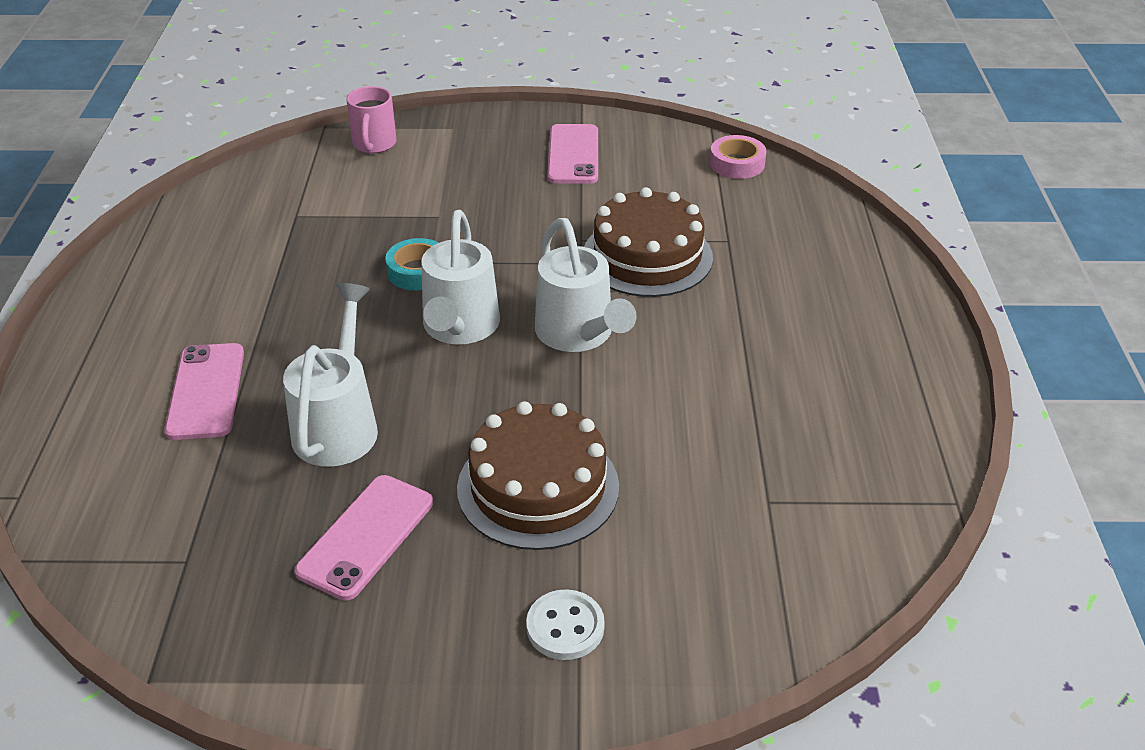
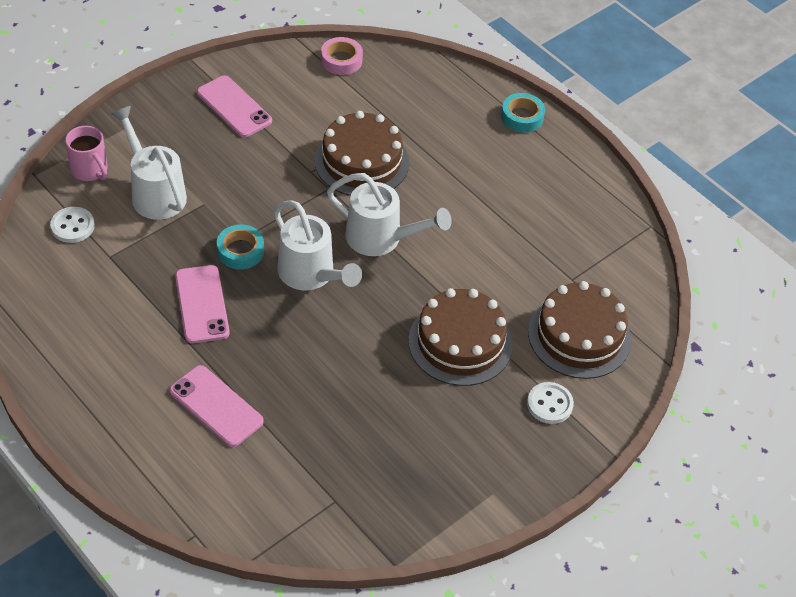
camera: 45 degrees left, 10 degrees up
(299, 178) = (72, 226): none -> white button
(339, 424) = (317, 376): white watering can -> white watering can (154, 192)
(366, 536) = (408, 425): pink phone -> pink phone (202, 304)
(702, 572) = (579, 336): none -> brown cake
(899, 302) = (522, 117): none -> turquoise tape

